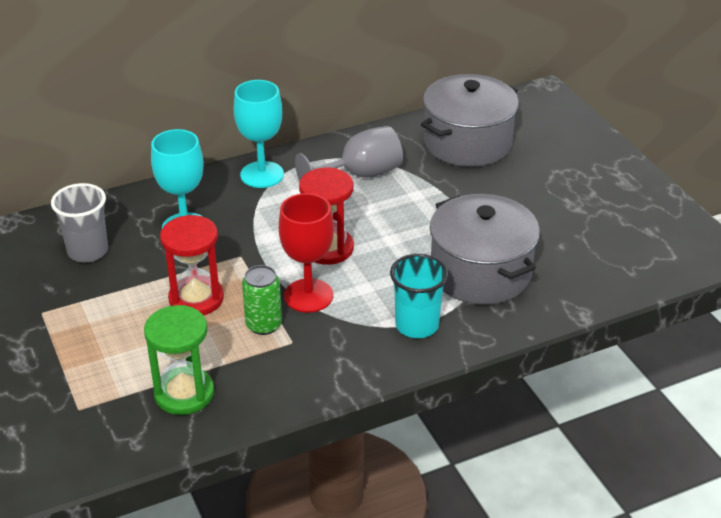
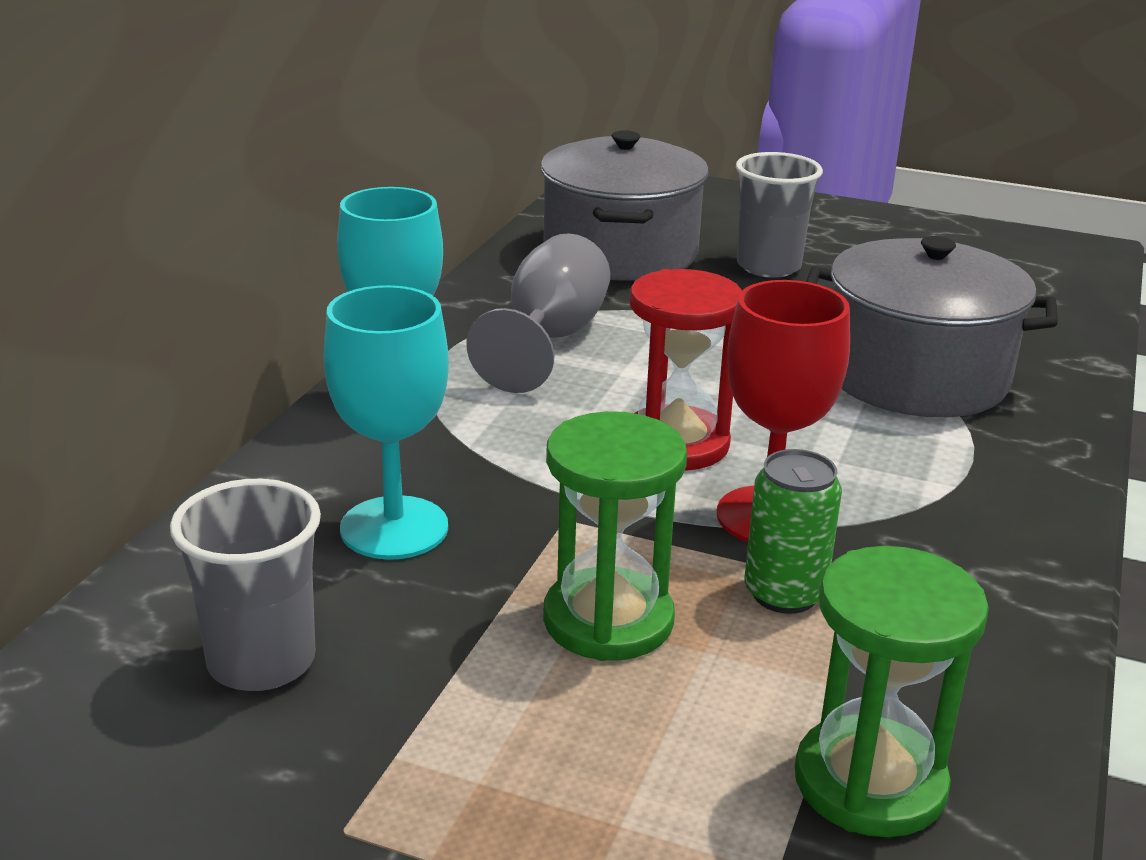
camera: 45 degrees left, 10 degrees down
(196, 299) = (608, 620): red hourglass -> green hourglass
(417, 325) = (972, 473): turquoise cup -> none
(523, 184) = (768, 266): none -> grey cup

